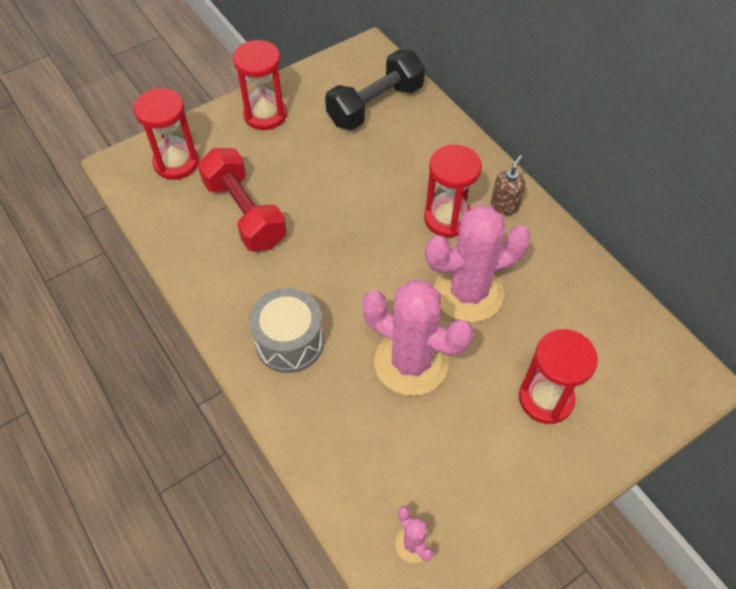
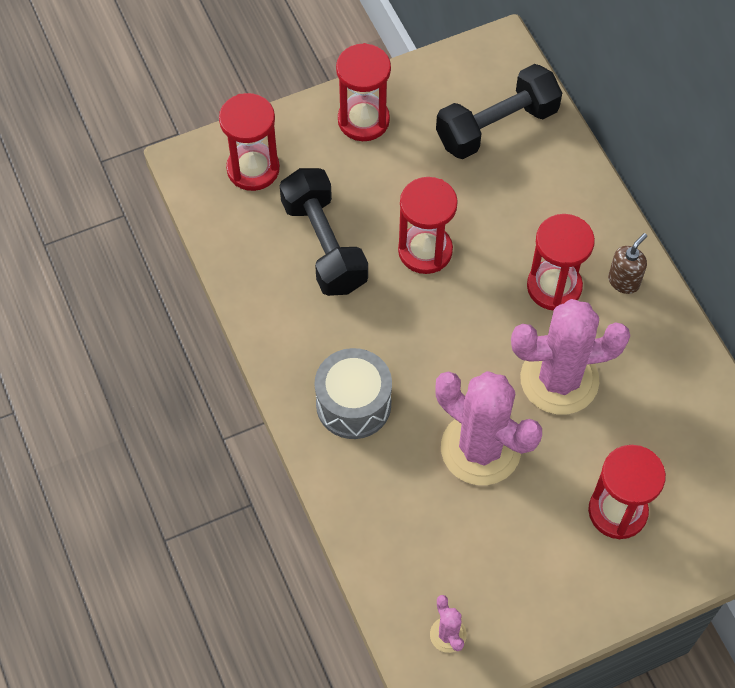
camera: 10 degrees right, 5 degrees up
(245, 213) = (324, 245): red dumbbell -> black dumbbell
(332, 206) = (425, 251): none -> red hourglass

